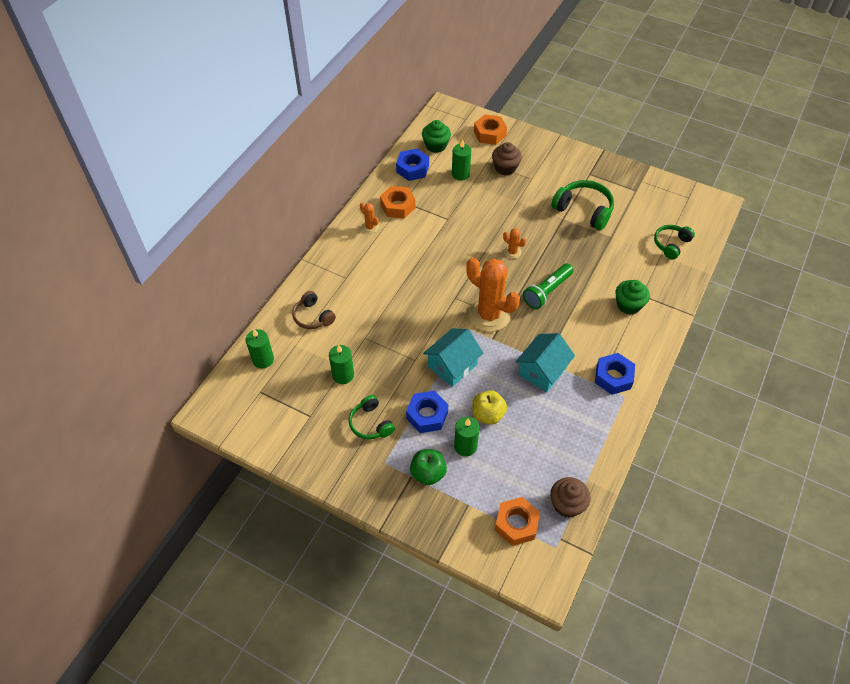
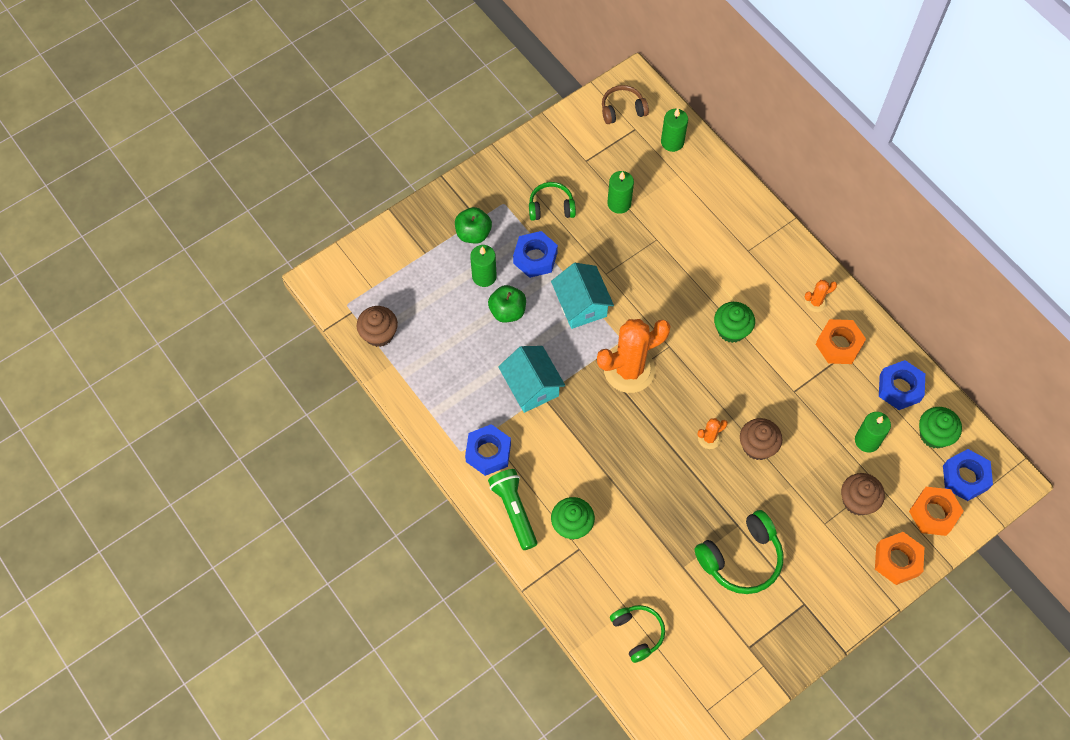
camera: 115 degrees right, 10 degrees up
(313, 317) = (707, 202): brown headphones -> brown headphones (622, 109)
(419, 266) = (731, 330): none -> green cupcake
(456, 126) = (965, 477): none -> blue nut
(488, 414) = (507, 311): yellow apple -> green apple
(501, 225) = (757, 446): none -> brown cupcake
(516, 524) = (385, 283): orange nut -> orange nut (897, 560)
(547, 291) = (633, 446): green flashlight -> green flashlight (514, 510)

